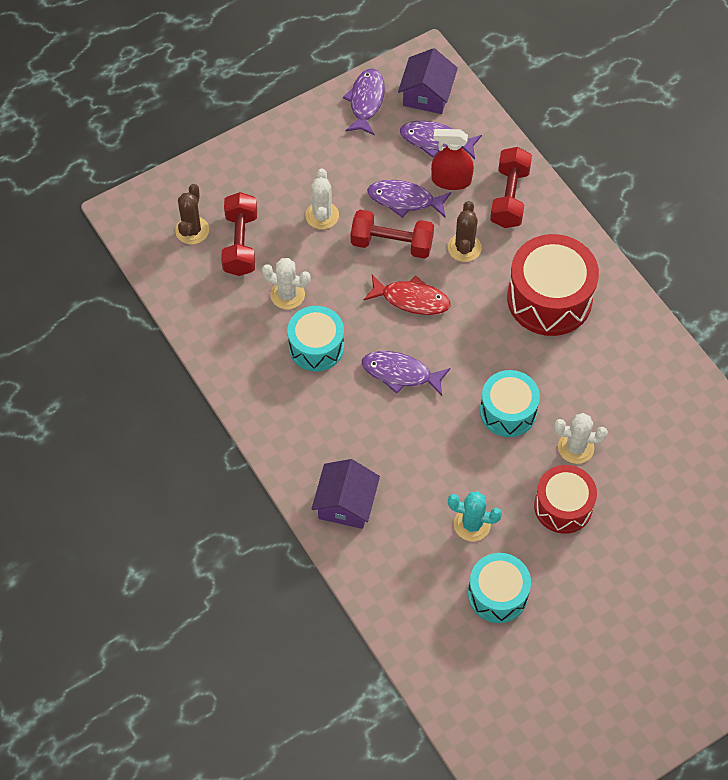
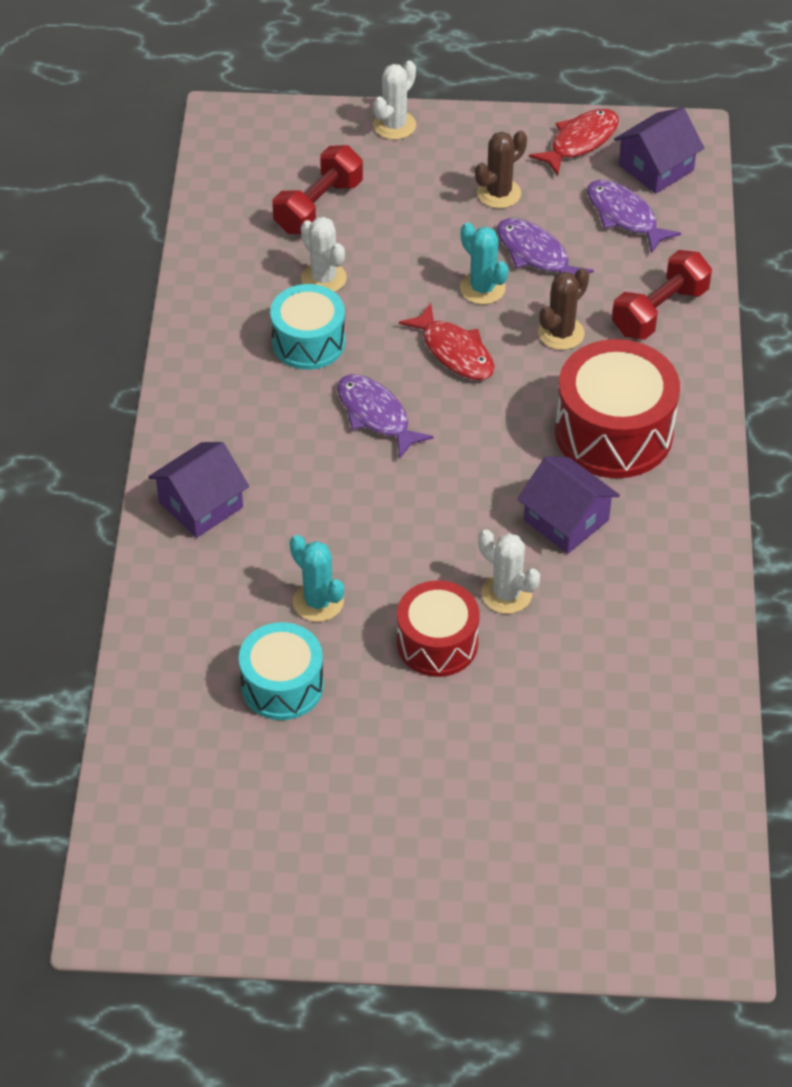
camera: 35 degrees right, 10 degrees down
(192, 230) = (279, 169): brown cactus -> brown cactus (499, 193)
(322, 215) = (430, 224): white cactus -> white cactus (394, 125)
(366, 101) = (580, 142): purple fish -> red fish
(392, 244) = (482, 288): red dumbbell -> turquoise cactus
(451, 180) = (607, 262): red spray bottle -> none
(508, 411) = (461, 516): turquoise drum -> none
(570, 376) = (566, 520): none -> purple house

